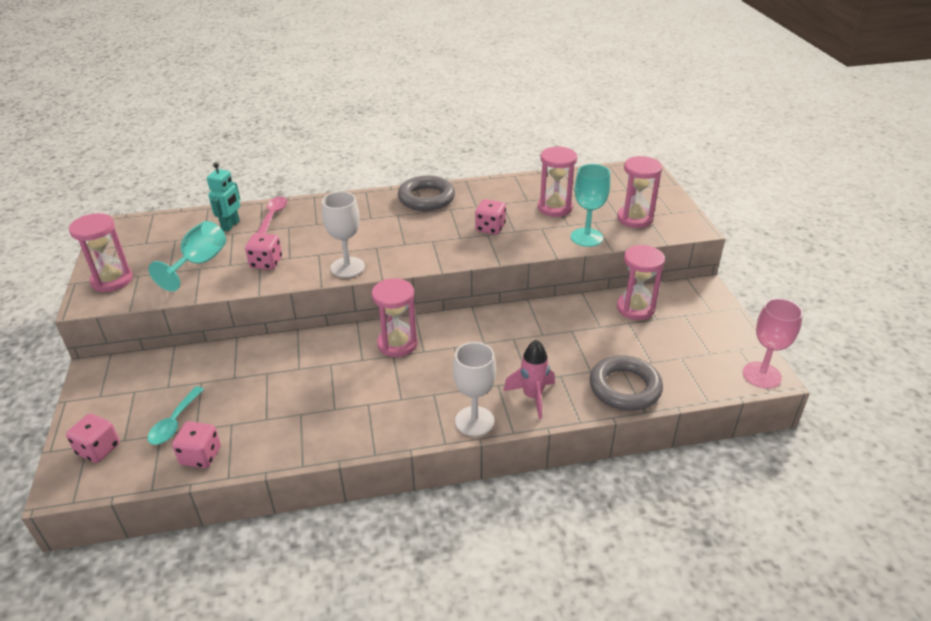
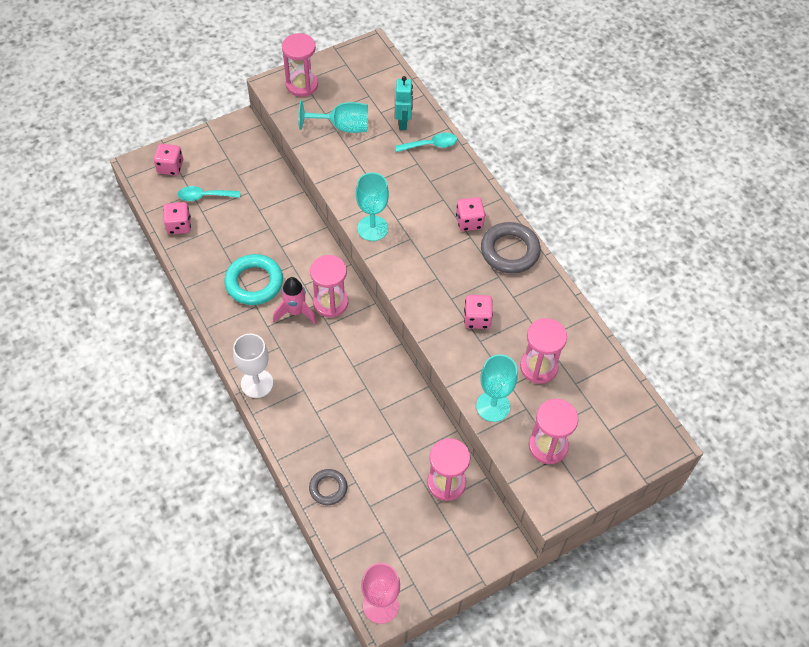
camera: 70 degrees right, 20 degrees up
(231, 225) = (403, 123): turquoise robot -> turquoise robot turned 90 degrees counterclockwise
(266, 263) = (358, 170): pink dice -> pink dice (469, 222)
(273, 215) = (430, 145): pink spoon -> turquoise spoon
(335, 399) = (254, 282): none -> turquoise ring
(347, 267) = (372, 228): white goblet -> turquoise goblet
(532, 397) = (296, 418): pink rocket -> pink rocket (295, 312)
(625, 388) = (328, 488): grey ring -> grey ring, size x0.59

